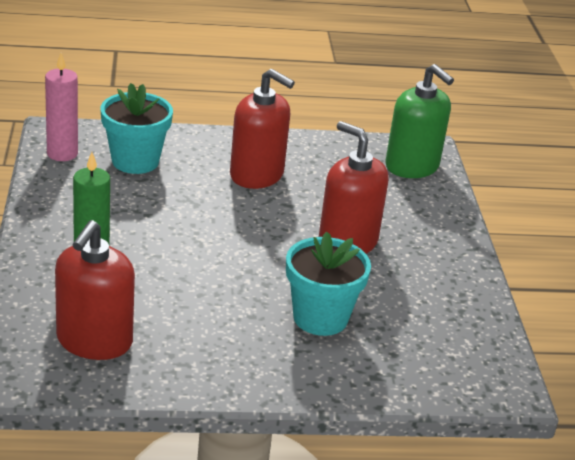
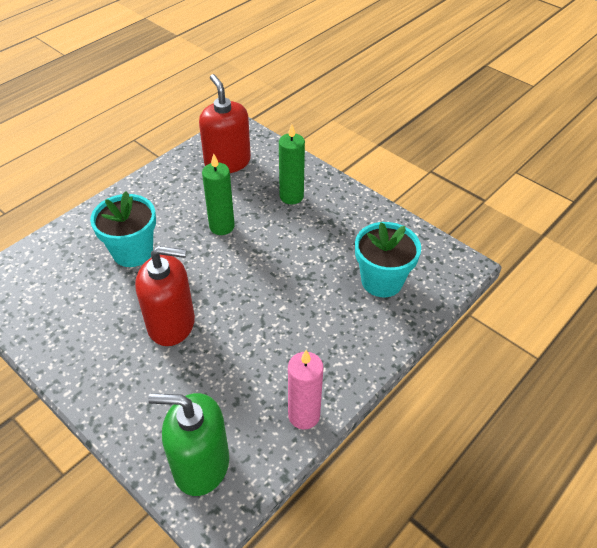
camera: 140 degrees right, 15 degrees up
(62, 154) = (425, 250): pink candle -> pink candle (304, 415)
(202, 282) = (222, 226): none -> green candle
(257, 175) = (298, 338): red soap dispenser -> none

